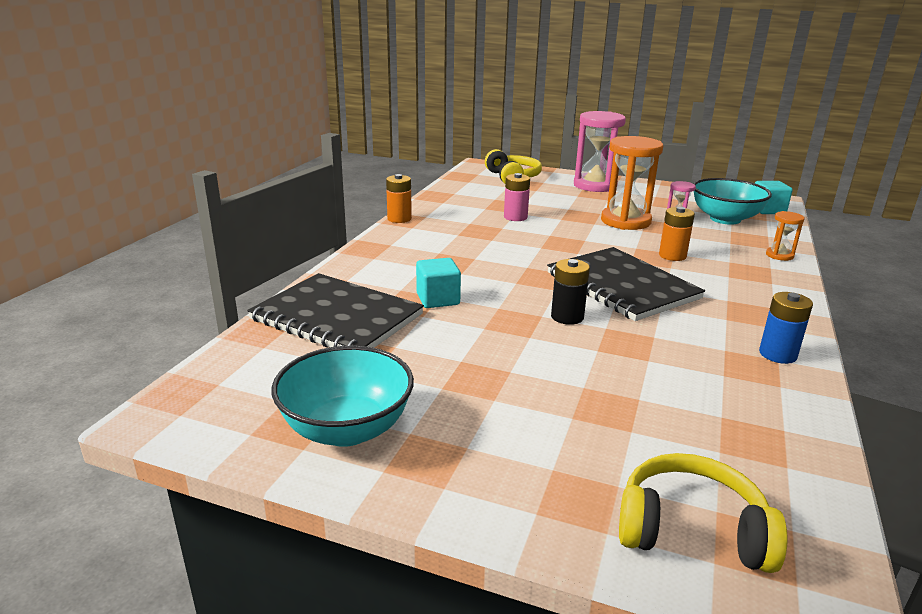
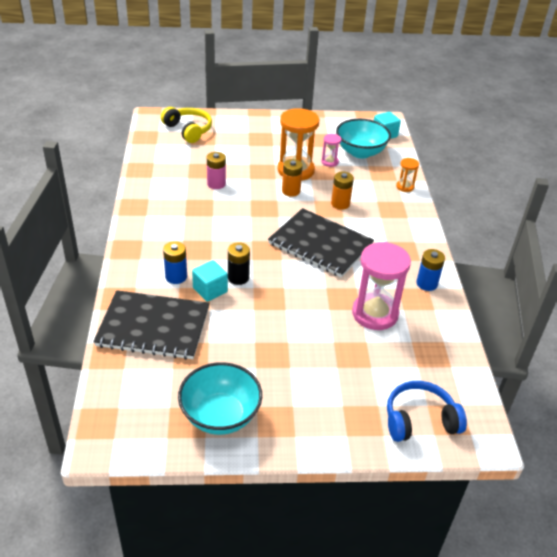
camera: 25 degrees left, 15 degrees up
(399, 219) = (130, 207): orange battery -> orange battery (291, 191)
(404, 280) = (176, 277): none -> blue battery
(567, 317) = (299, 284): black battery -> black battery (238, 277)
(595, 185) = (256, 128): pink hourglass -> pink hourglass (375, 314)
(691, 529) = (419, 420): yellow headphones -> blue headphones

